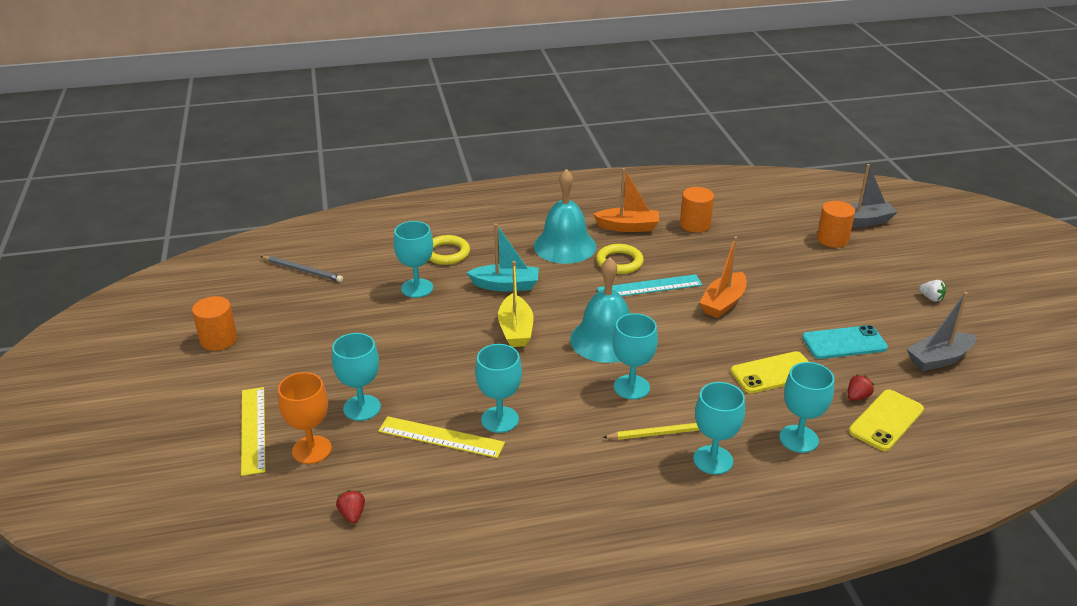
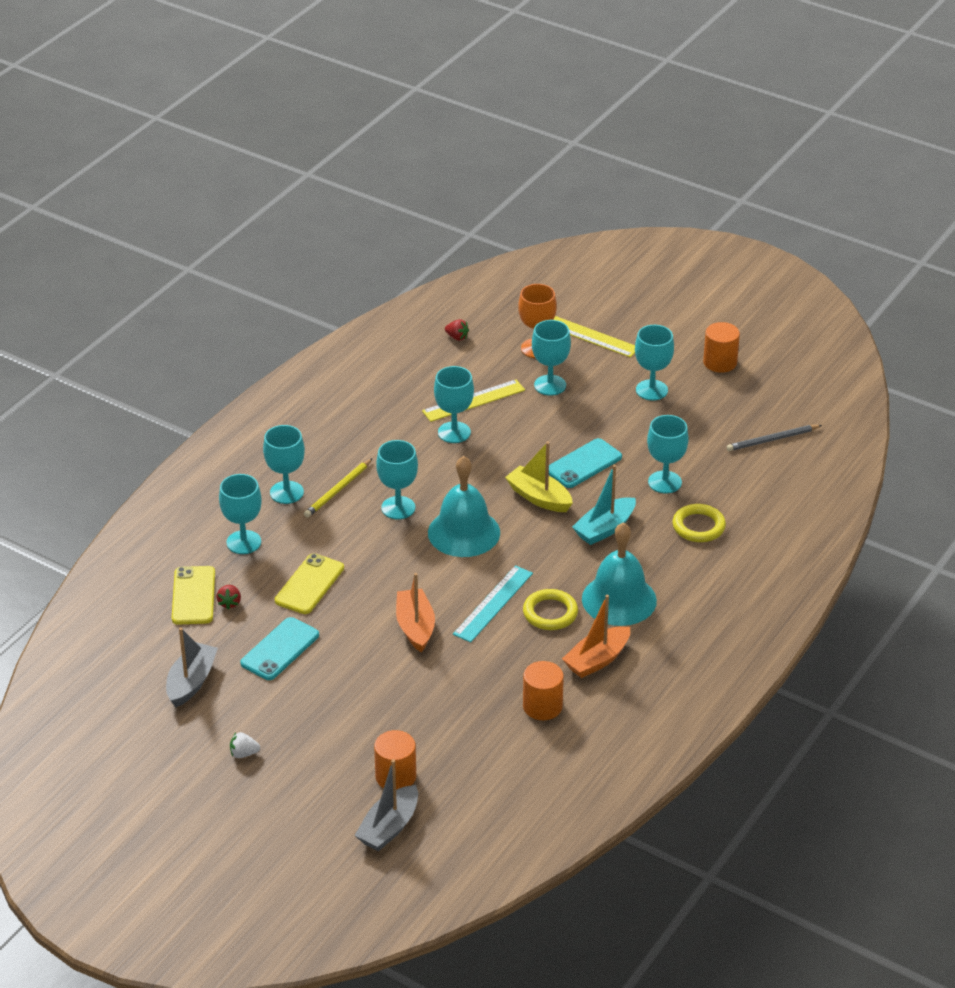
camera: 135 degrees right, 5 degrees up
(302, 352) = (651, 390): none -> turquoise goblet
(446, 332) = (584, 464): none -> turquoise phone

